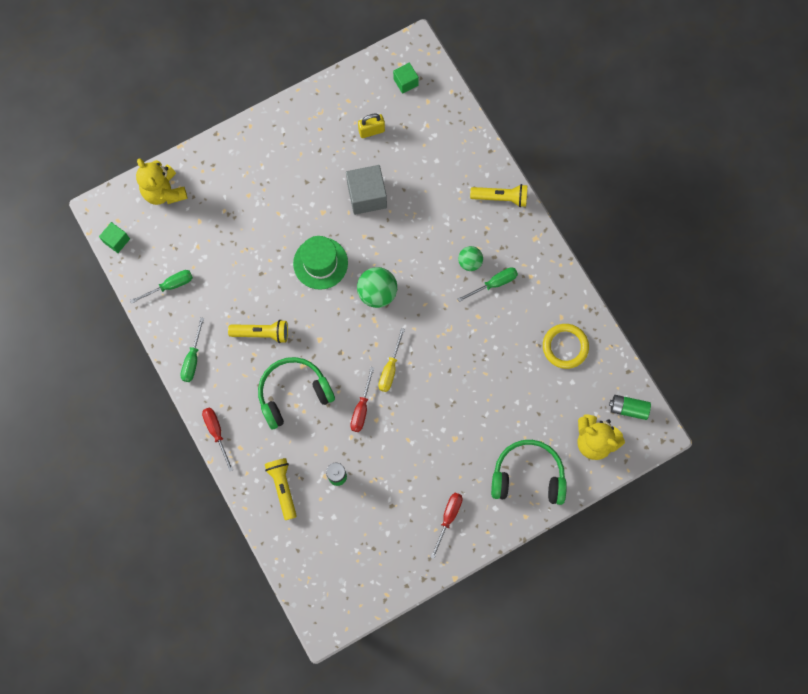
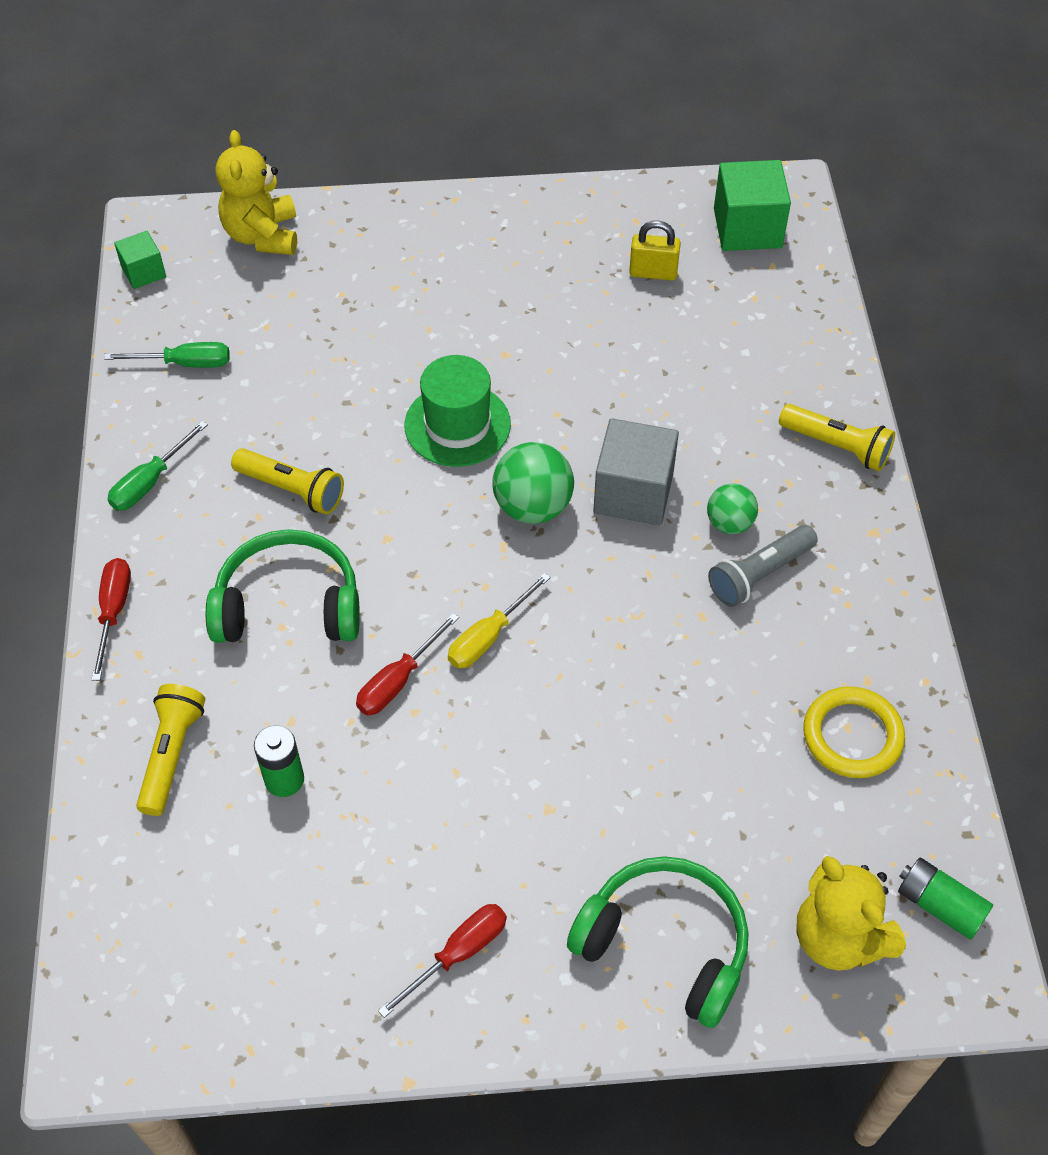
camera: 25 degrees right, 20 degrees down
(367, 196) = (594, 358): grey cube -> grey cube (633, 493)
(405, 82) = (747, 228): green cube -> green cube, size x1.78
(494, 284) = (759, 574): green screwdriver -> grey flashlight

